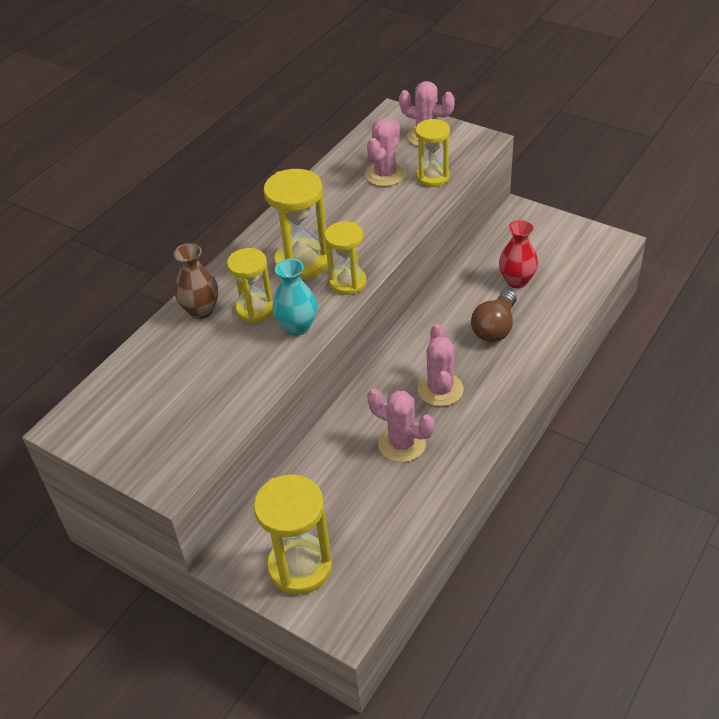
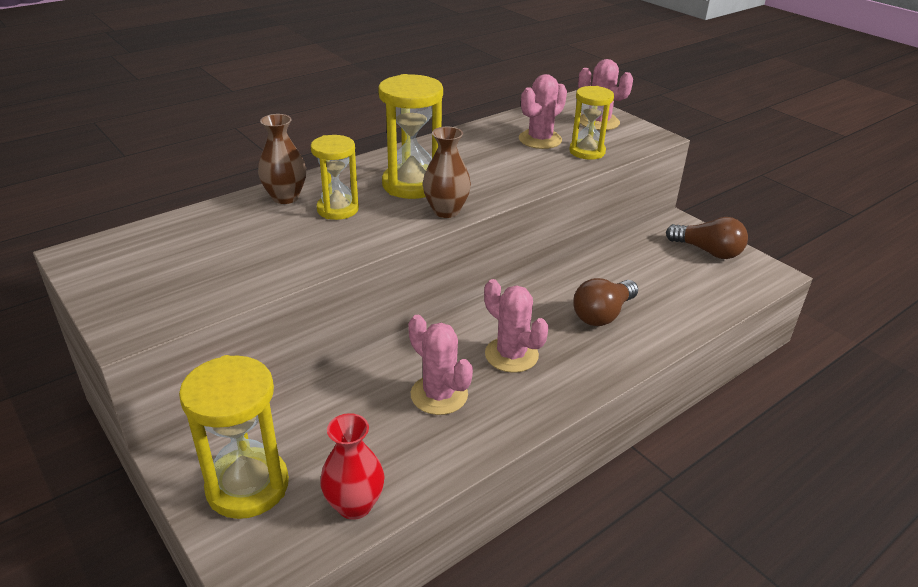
camera: 15 degrees right, 10 degrees down
(297, 327) = (369, 233): turquoise vase -> none
(348, 282) = (446, 211): yellow hourglass -> brown vase
(440, 389) = (511, 355): pink cactus -> pink cactus turned 60 degrees counterclockwise
(517, 281) = (647, 279): red vase -> red vase (354, 505)
(555, 235) = (707, 251): none -> brown light bulb

